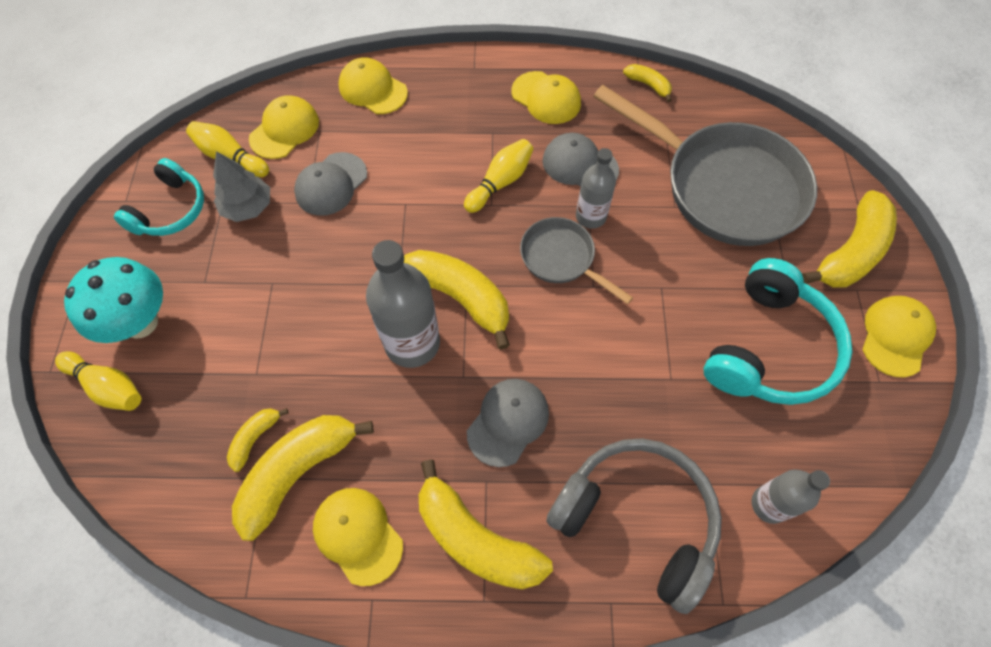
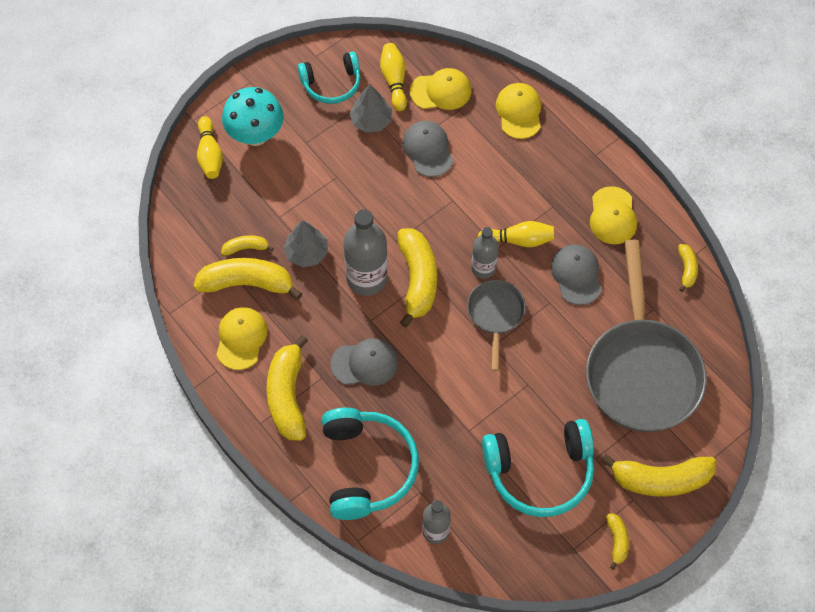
camera: 50 degrees right, 0 degrees up
(325, 379) = (306, 252): none -> grey tree
(331, 184) = (428, 150): grey cap -> grey cap turned 75 degrees clockwise
(590, 217) = (542, 309): grey bottle -> grey bottle (483, 268)
(636, 520) = (366, 468): grey headphones -> turquoise headphones
(895, 336) = (617, 541): yellow cap -> yellow banana

